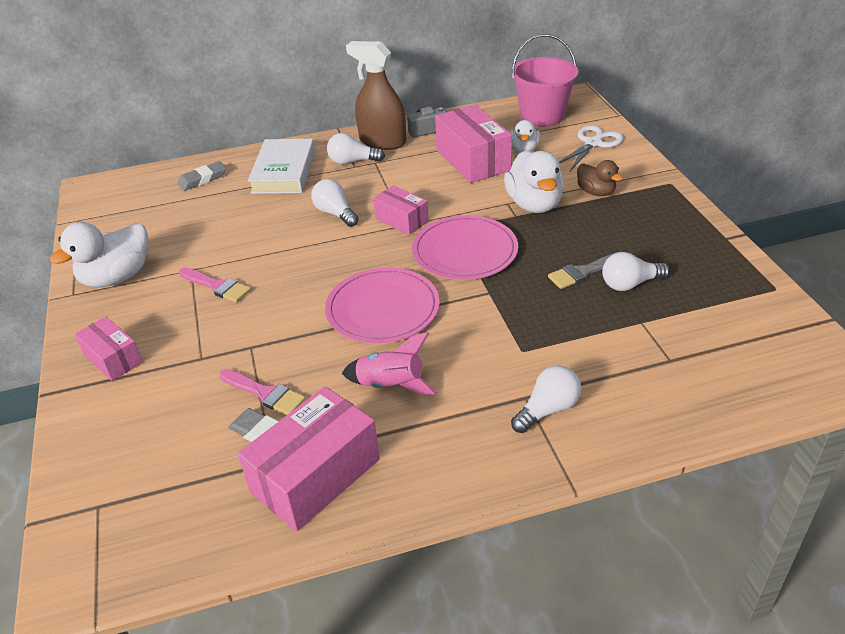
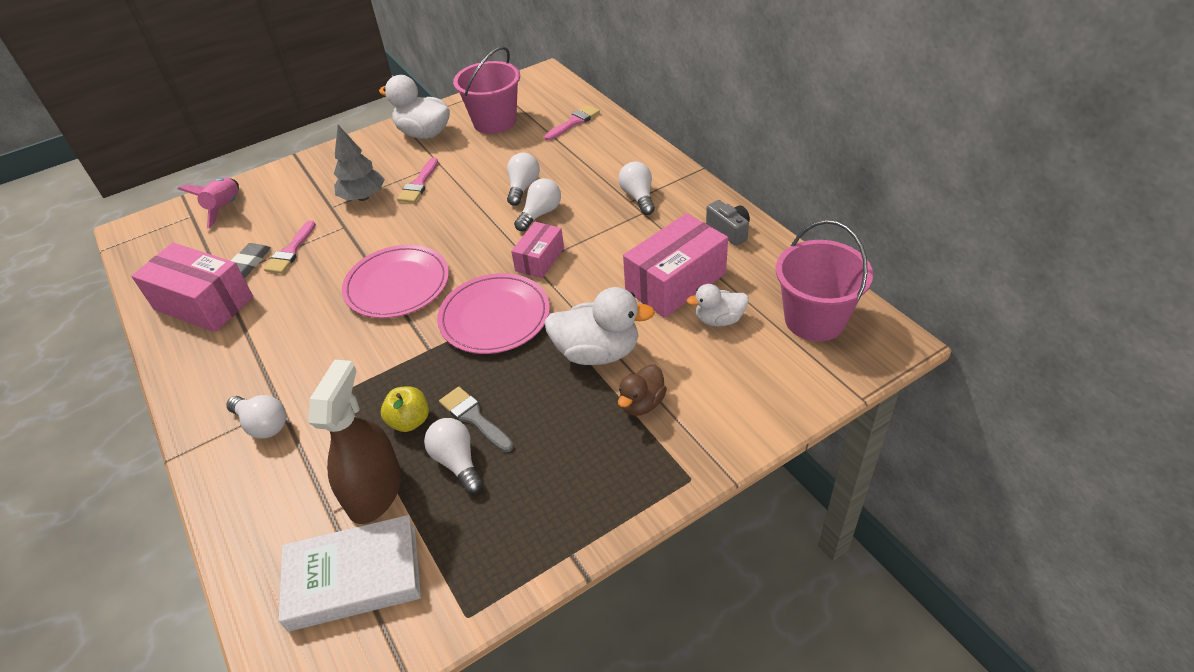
camera: 75 degrees right, 5 degrees up
(113, 359) = (329, 168): pink box -> none
(148, 226) = (495, 122): none -> pink bucket
(202, 179) = (574, 122): grey eraser -> pink brush
(204, 330) = (363, 197): none -> grey tree
(284, 171) = (603, 161): white book -> white book (354, 577)
(285, 219) = (523, 187): none -> white light bulb
(382, 141) = (688, 205): brown spray bottle -> brown spray bottle (375, 491)
(391, 385) = (298, 316): pink rocket -> pink rocket (225, 208)
(534, 204) = (597, 352): white duck -> white duck turned 150 degrees counterclockwise
(576, 308) = (410, 421): none -> yellow apple
(593, 143) = (764, 382): white scissors -> none

